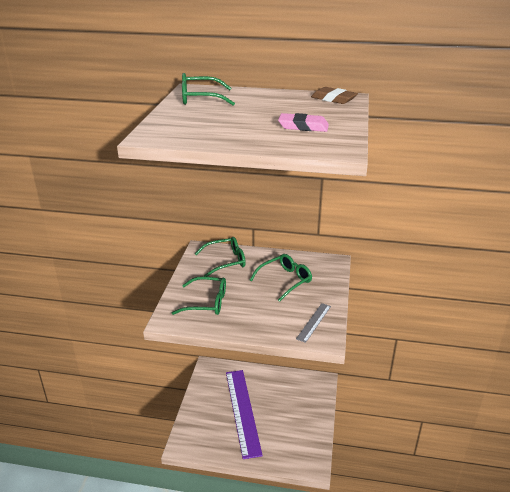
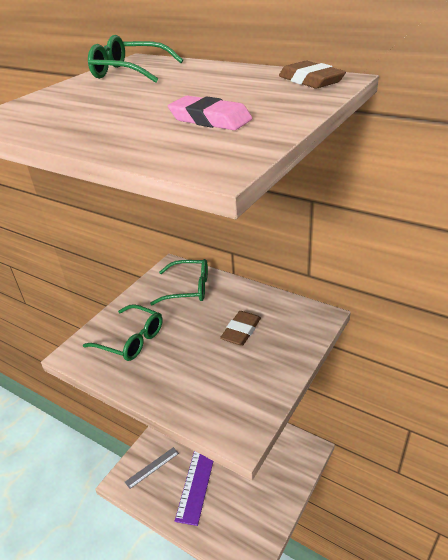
camera: 25 degrees right, 5 degrees up
(285, 281) = (241, 331): green glasses -> brown eraser
(314, 322) = (240, 403): grey ruler -> grey ruler (152, 467)

